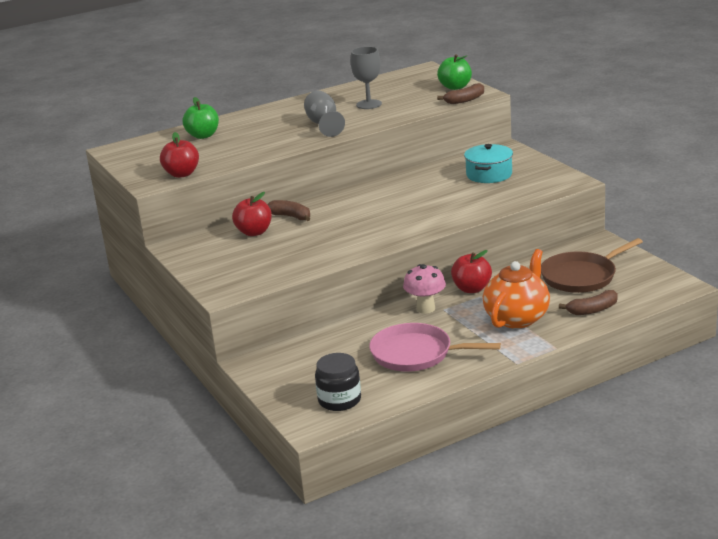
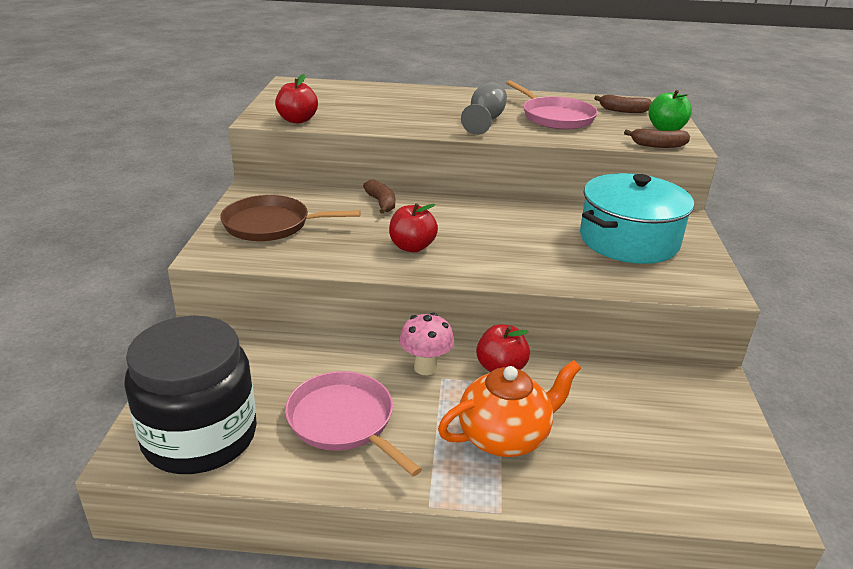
camera: 30 degrees right, 5 degrees up
(203, 136) = (372, 95): green apple -> none
(254, 232) = (329, 204): red apple -> red apple (412, 247)
(339, 400) = (200, 436): black jar -> black jar, size x1.99
(369, 104) = (555, 117): grey goblet -> pink pan
(489, 174) = (629, 240): turquoise pot -> turquoise pot, size x1.71
(581, 276) = (644, 419): brown pan -> brown pan (271, 225)
(592, 310) = (607, 479): brown banana -> brown banana (623, 110)

